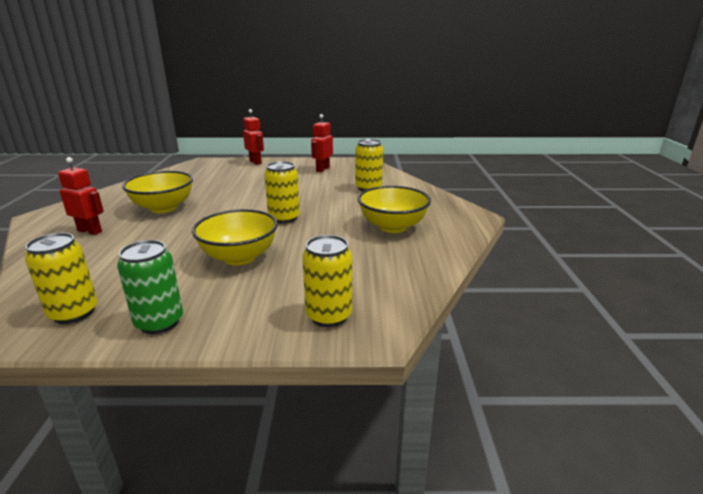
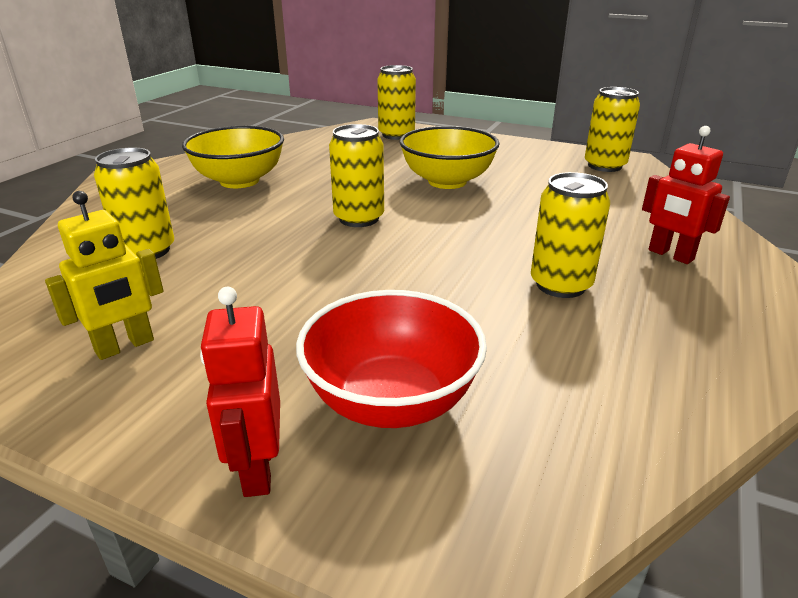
camera: 155 degrees left, 5 degrees up
(159, 322) = (526, 150): green can -> none
(163, 208) = (560, 285): yellow bowl -> yellow can
(227, 173) = (391, 401): none -> red bowl
(322, 169) = (125, 346): red robot -> yellow robot

